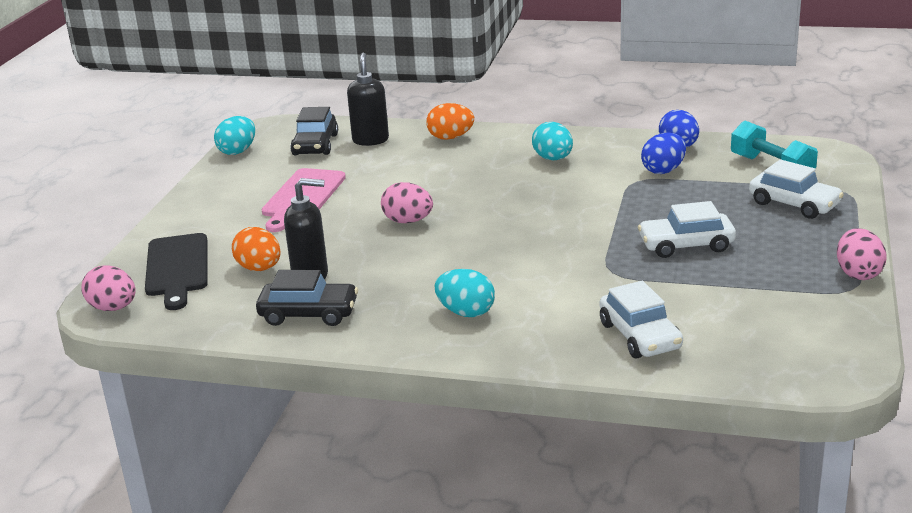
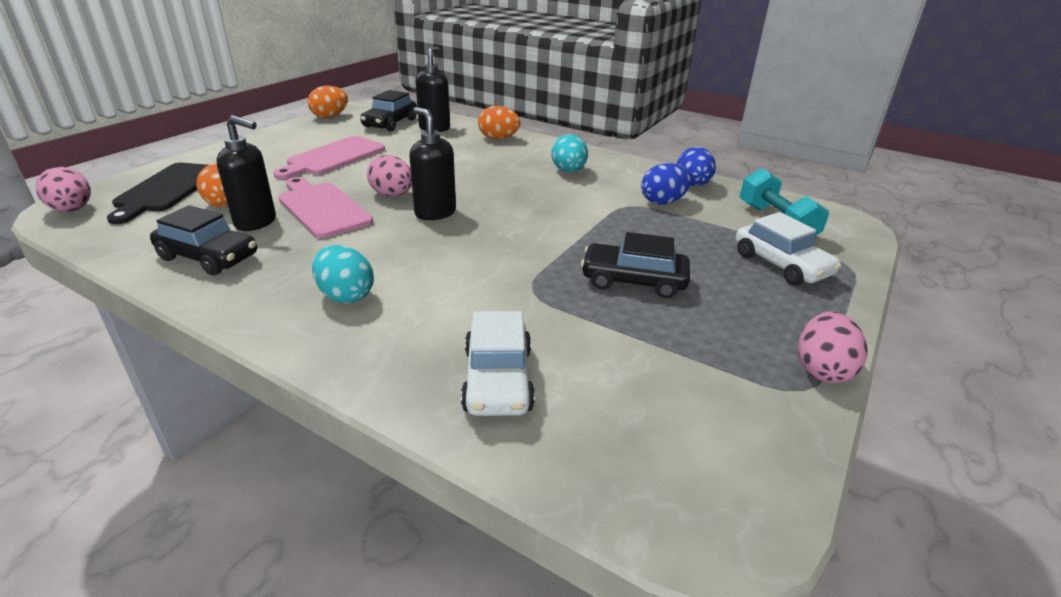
camera: 15 degrees right, 5 degrees up
(237, 151) = (330, 116): turquoise egg -> orange egg
(356, 249) = (322, 208): none -> pink cutting board
(467, 229) = (435, 213): none -> black soap dispenser
(686, 245) = (633, 281): white car -> black car

